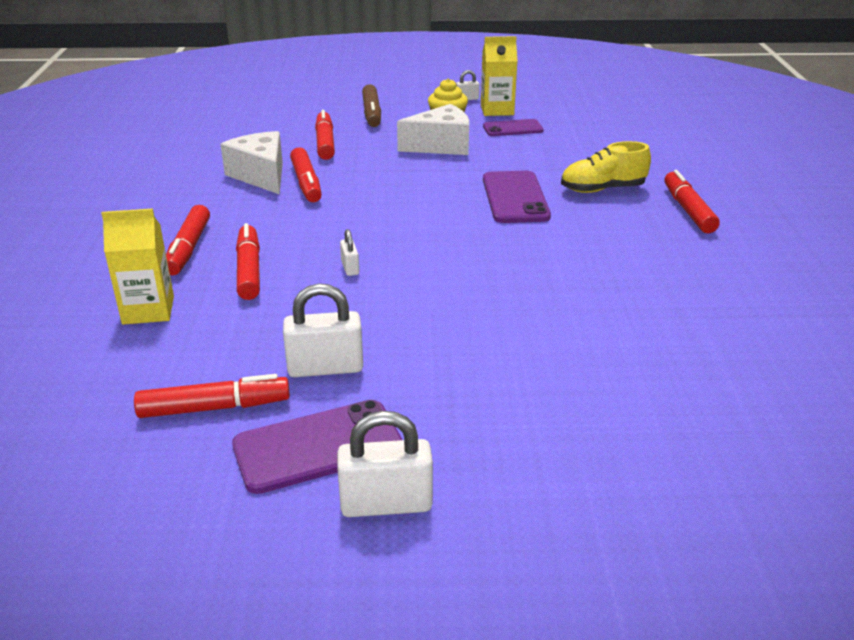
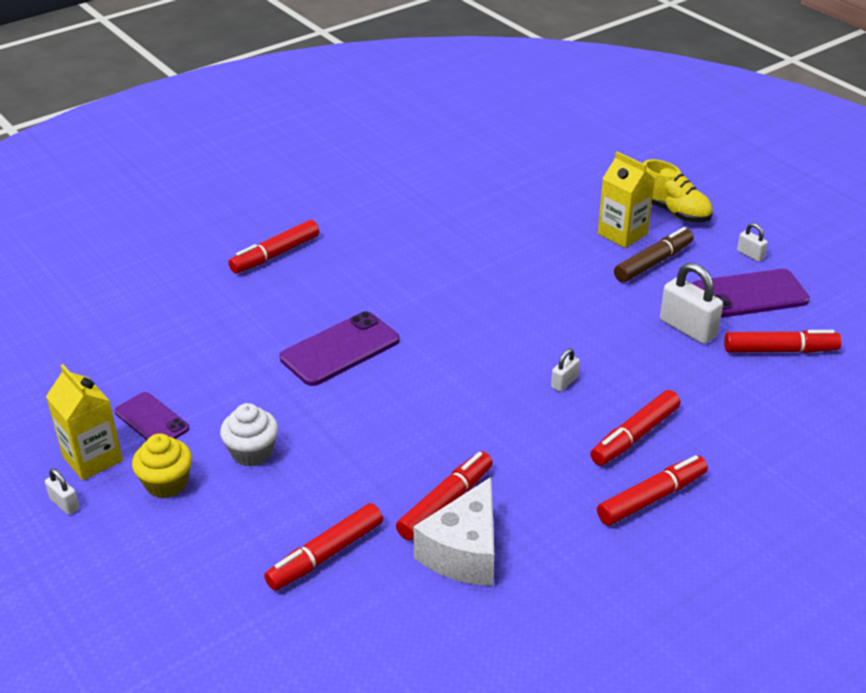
camera: 125 degrees left, 5 degrees up
(148, 310) = (749, 453): yellow carton -> yellow carton (622, 234)
(214, 408) = (780, 350): red marker -> red marker turned 135 degrees clockwise
(318, 446) = (749, 295): purple phone -> purple phone turned 45 degrees counterclockwise
(371, 113) = (188, 569): brown marker -> brown marker (653, 263)
(386, 503) = (750, 255): white padlock -> white padlock, size x0.51
(441, 146) = (252, 452): white cheese -> white cupcake
(602, 189) = (272, 308): yellow shoe -> yellow shoe (673, 211)

